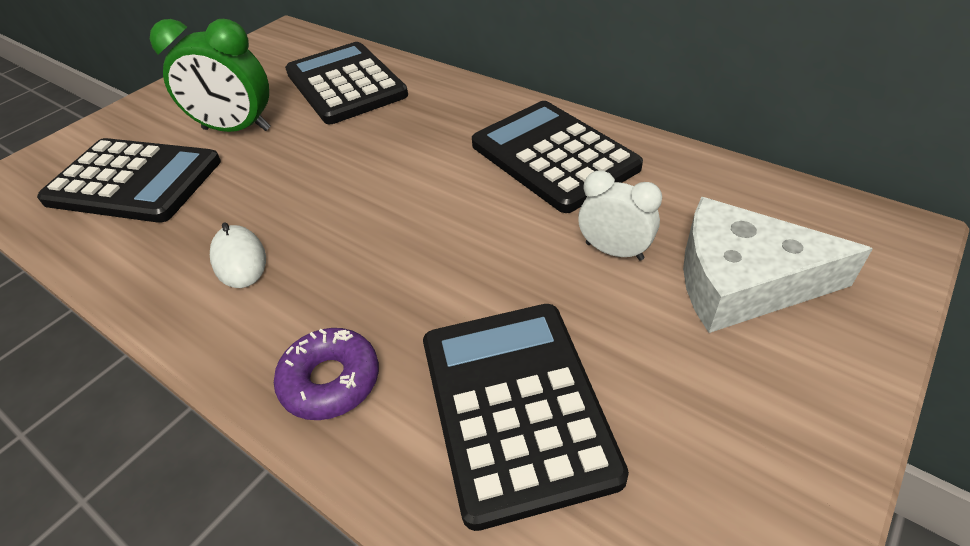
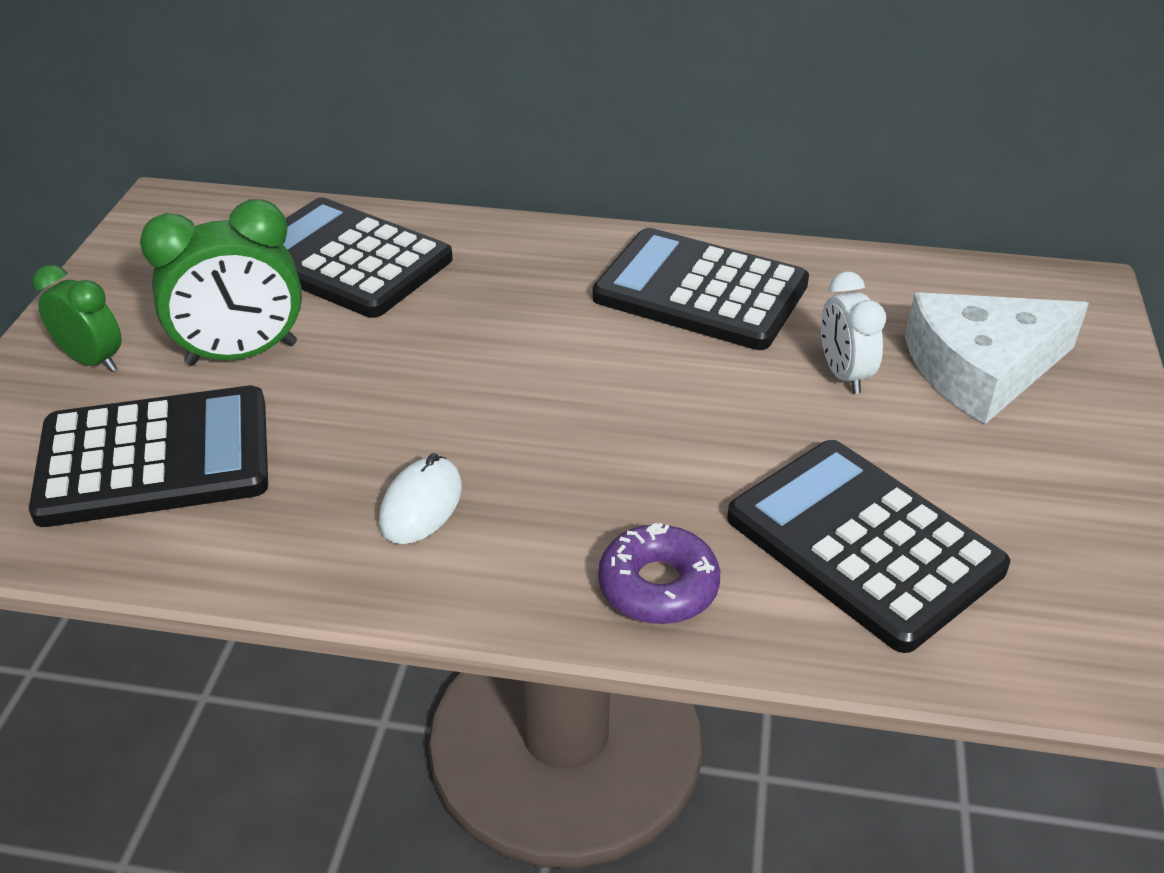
camera: 30 degrees left, 5 degrees down
(162, 114) = (93, 360): none -> green clock
(239, 260) = (421, 505): white mouse -> white mouse turned 75 degrees clockwise
(614, 251) = (843, 375): white clock -> white clock turned 105 degrees counterclockwise

